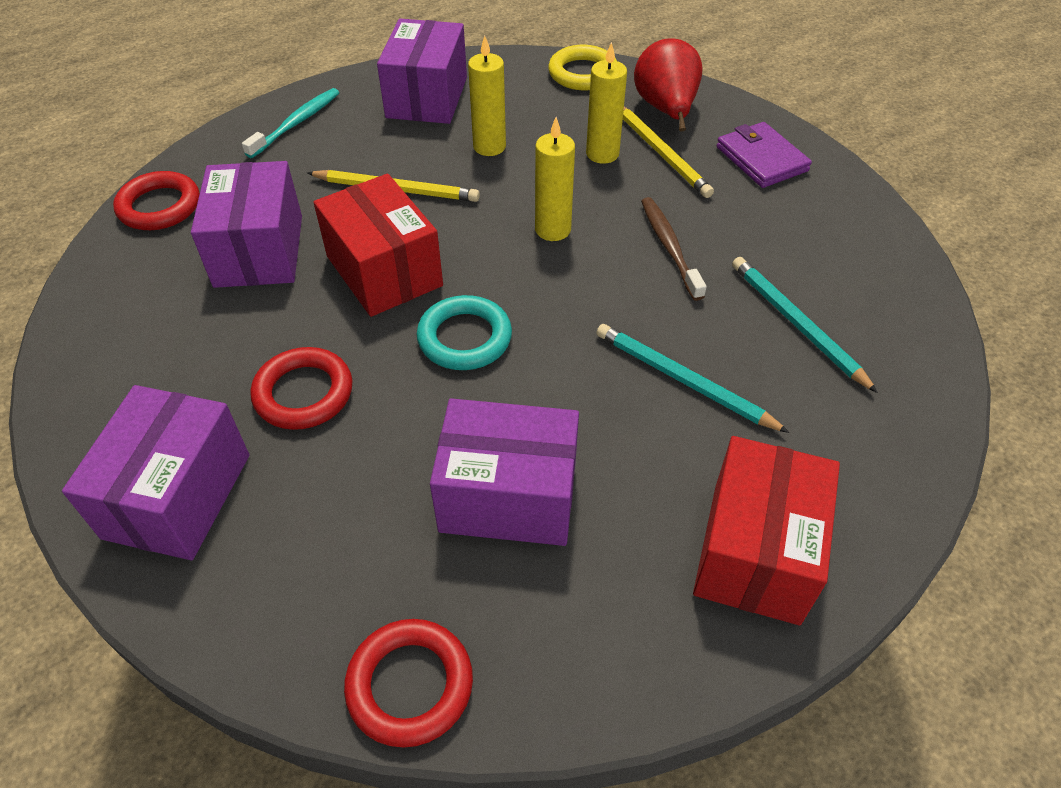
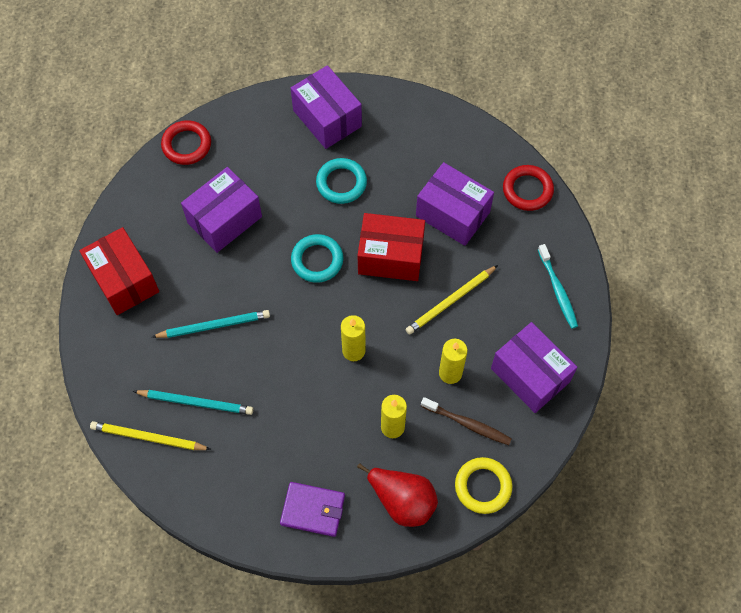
camera: 130 degrees right, 15 degrees up
(303, 393) = (341, 183): red ring -> turquoise ring
(661, 153) = (366, 459): yellow pencil -> yellow pencil (148, 438)
(669, 247) = (292, 394): brown toothbrush -> brown toothbrush (467, 424)

